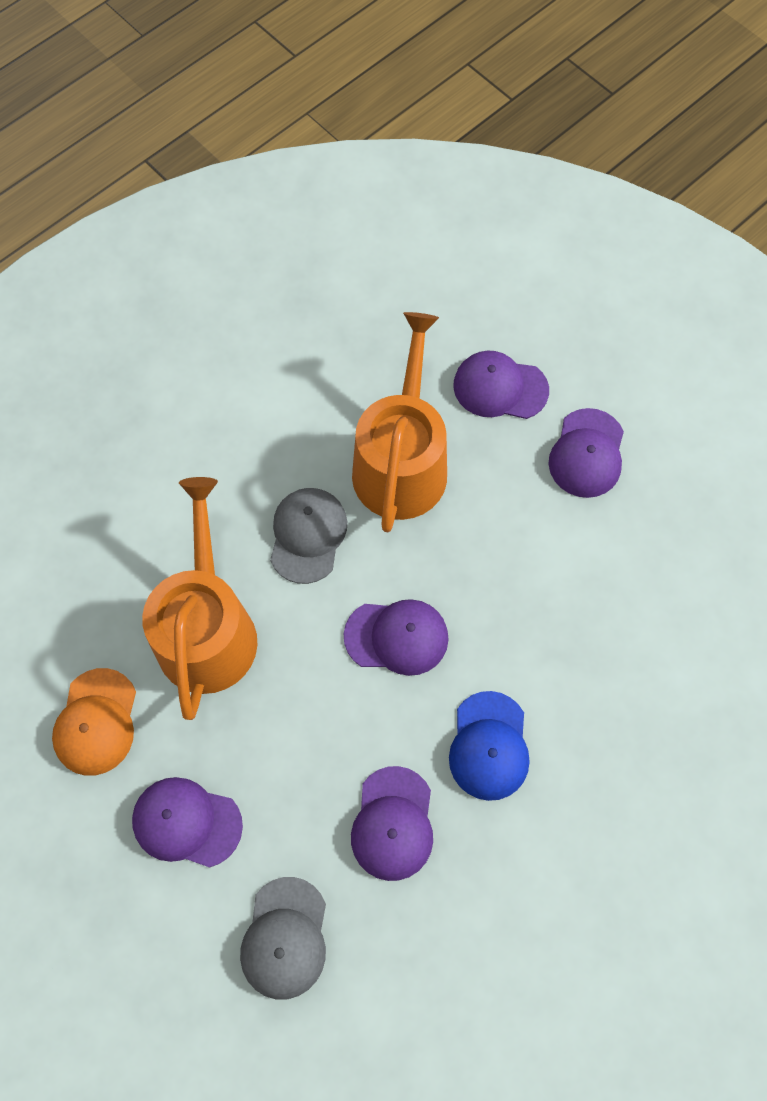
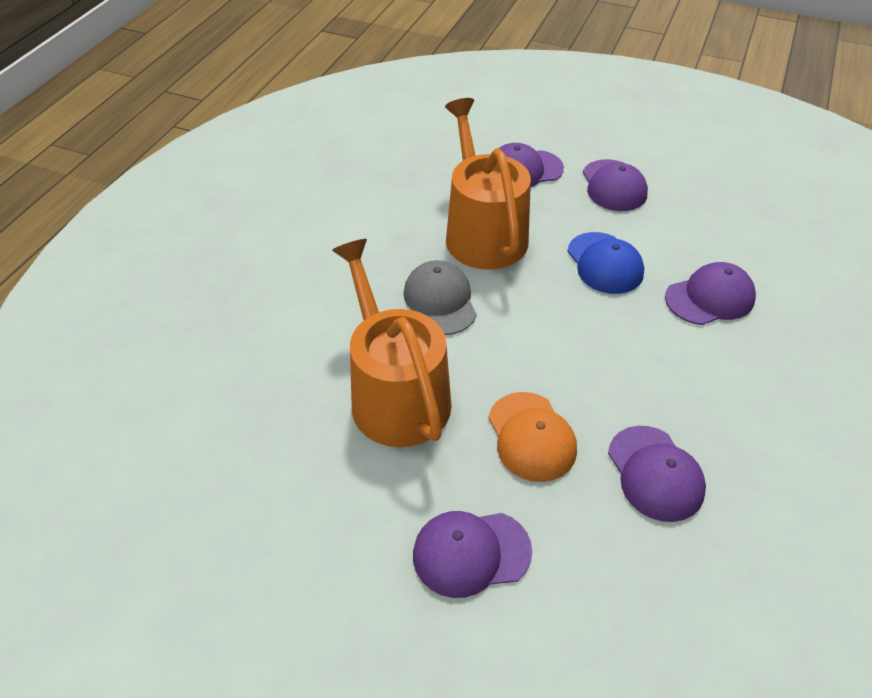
camera: 25 degrees left, 20 degrees down
(96, 722) = (332, 506): orange cap -> orange cap (531, 436)
(285, 938) = (629, 611): grey cap -> none
(397, 637) = (559, 341): purple cap -> purple cap (710, 298)
(489, 746) = (688, 385): blue cap -> blue cap (605, 263)

